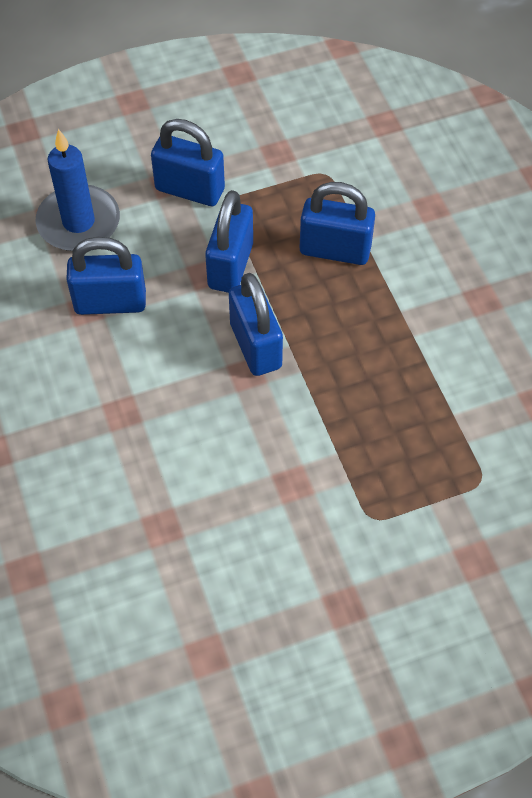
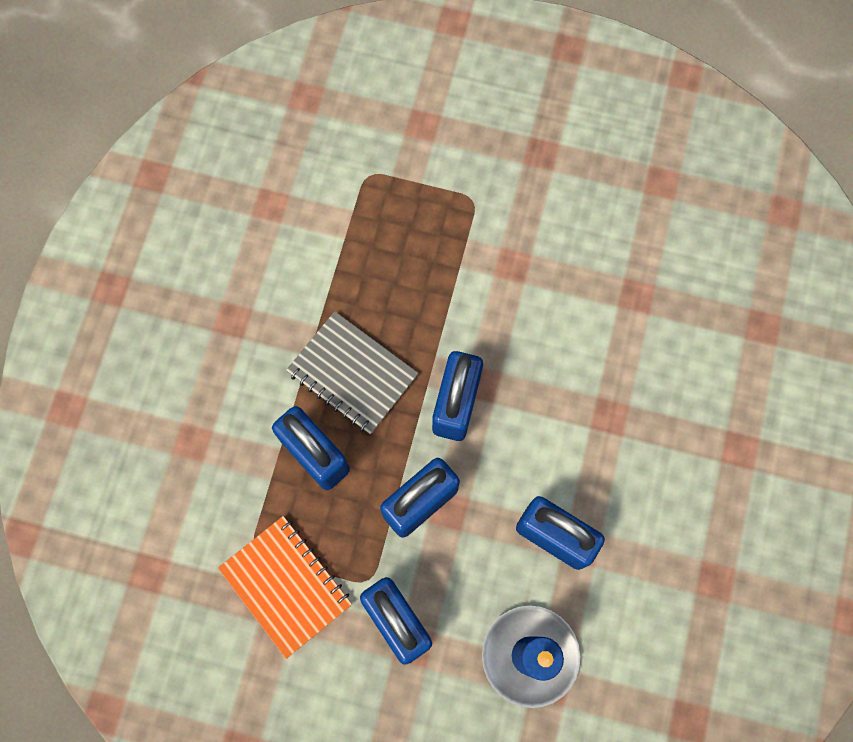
camera: 145 degrees left, 15 degrees up
(284, 166) = (286, 586): none -> orange notebook
(355, 317) = (352, 374): none -> grey notebook

